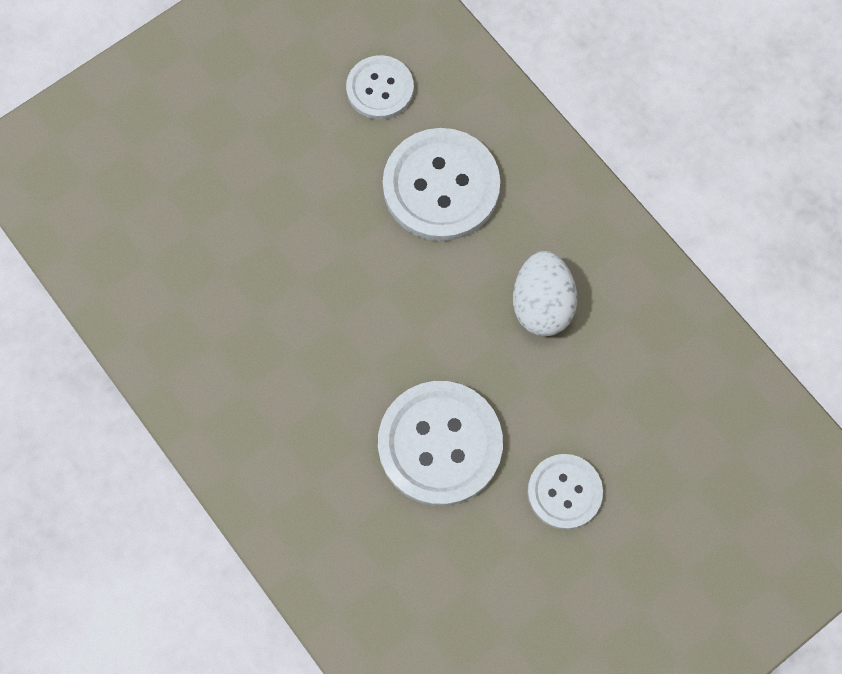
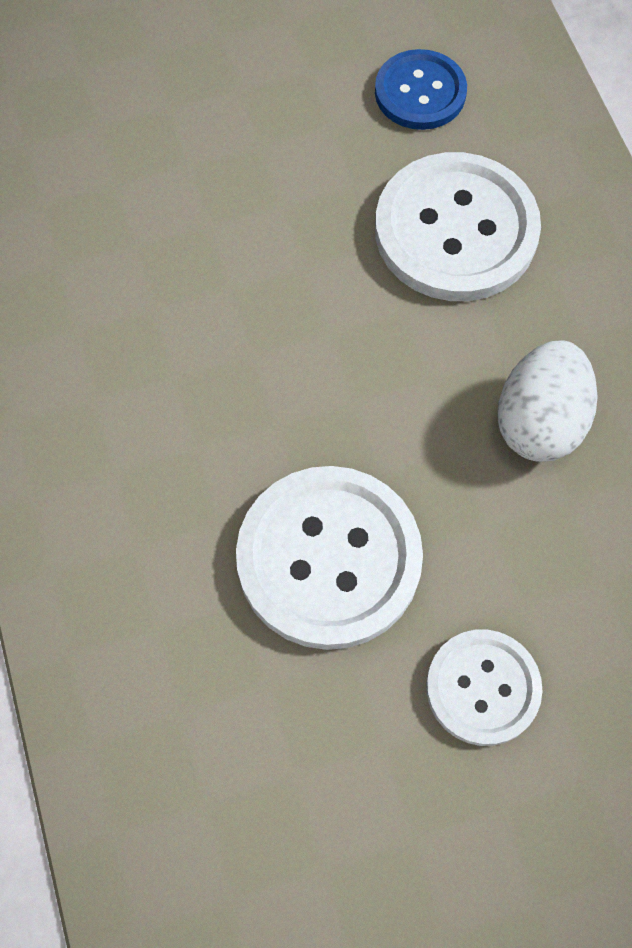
camera: 20 degrees right, 5 degrees down
(380, 89) = (420, 92): white button -> blue button

